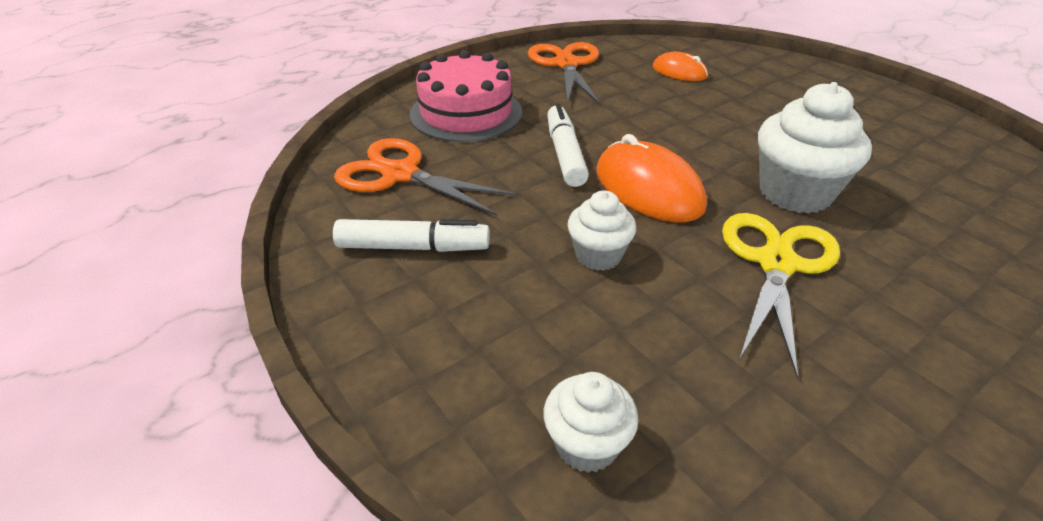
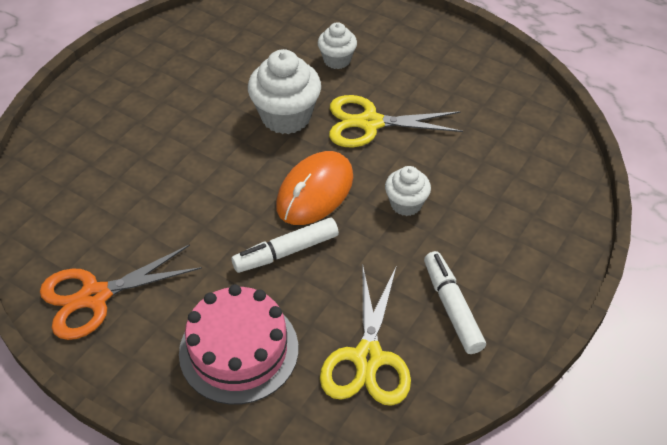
camera: 110 degrees left, 10 degrees up
(399, 174) = (368, 358): orange scissors -> yellow scissors
(586, 444) = (545, 180): white cupcake -> white cupcake (337, 60)
(679, 72) = (92, 200): orange mouse -> none

